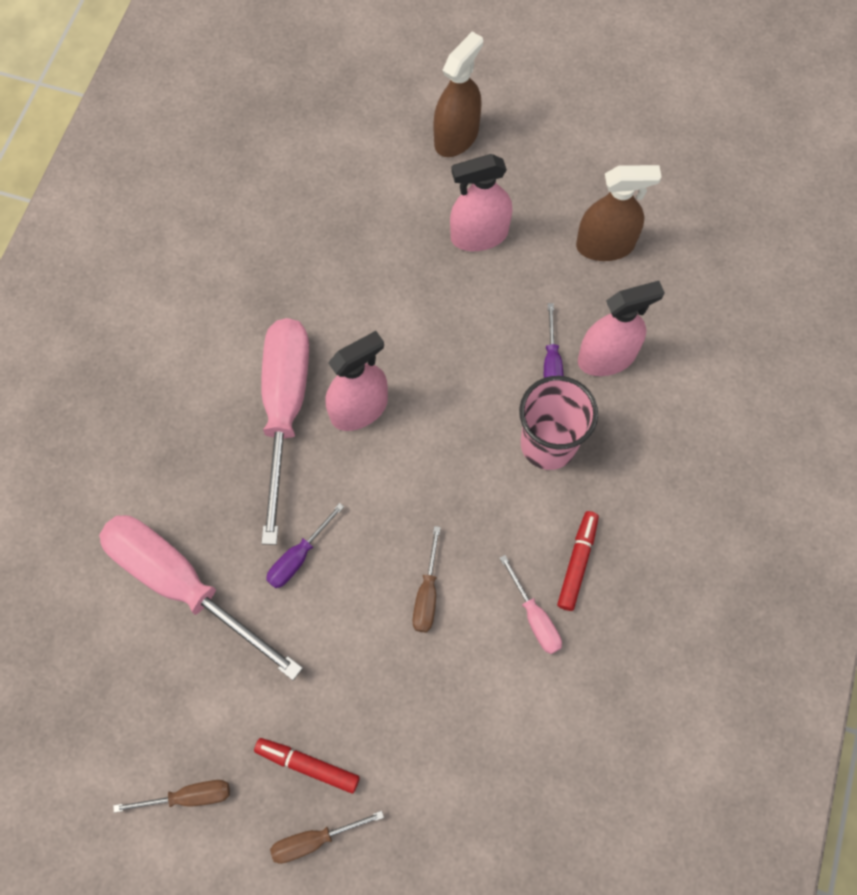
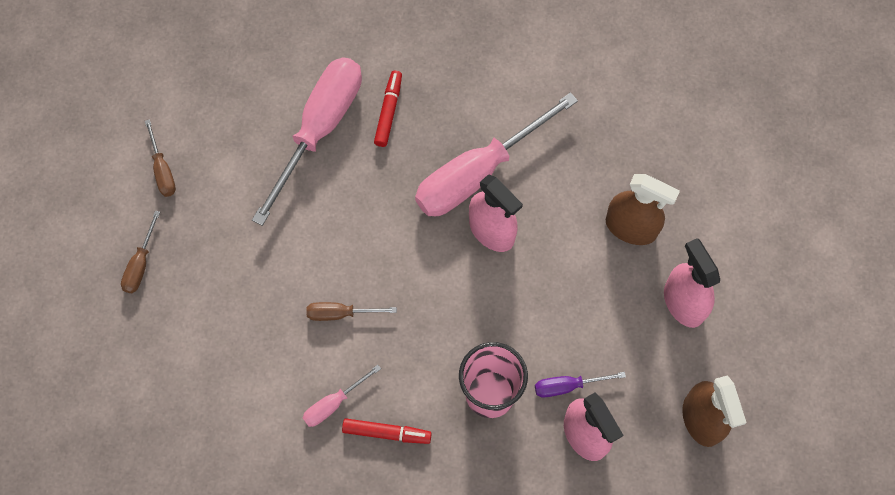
camera: 80 degrees right, 0 degrees up
(284, 410) = (478, 173): pink screwdriver -> pink screwdriver turned 150 degrees clockwise
(299, 557) = (355, 209): purple screwdriver -> none
(307, 765) = (194, 248): red marker -> red marker (388, 111)
(314, 839) = (141, 264): brown screwdriver -> brown screwdriver turned 135 degrees counterclockwise
(456, 137) = (783, 266): brown spray bottle -> brown spray bottle (631, 227)

